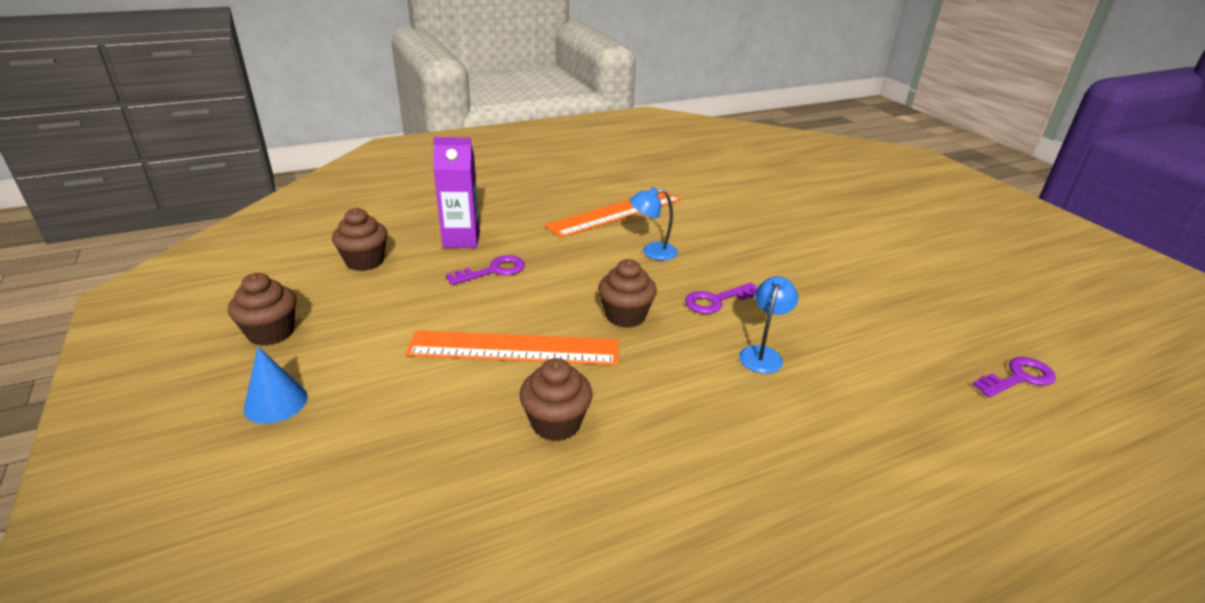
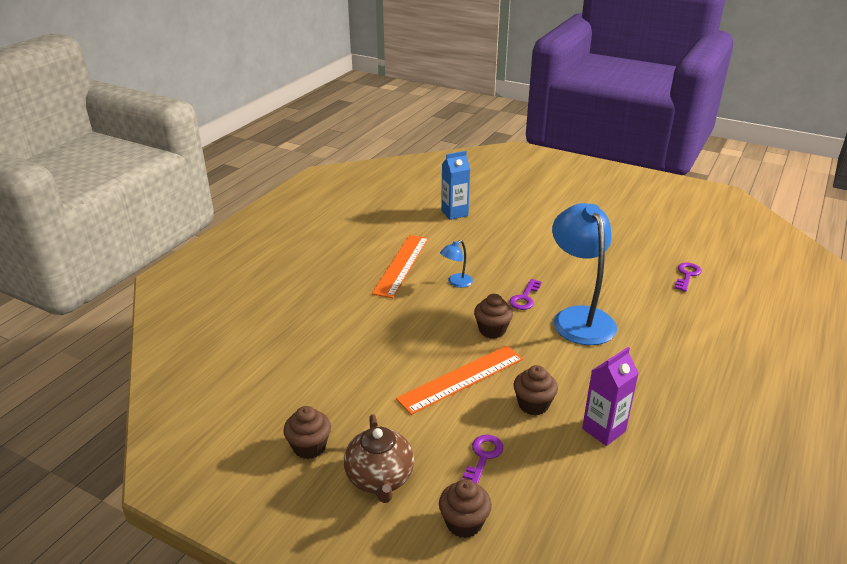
camera: 35 degrees left, 0 degrees up
(276, 402) = (380, 479): blue cone -> brown teapot
(365, 261) = (293, 373): brown cupcake -> brown cupcake (464, 523)
(461, 240) = (333, 328): purple carton -> purple carton (603, 430)
(493, 271) = (384, 339): purple key -> purple key (483, 457)
(746, 188) = (454, 213): none -> blue carton
(763, 354) = (579, 317): blue lamp -> blue lamp, size x2.33

